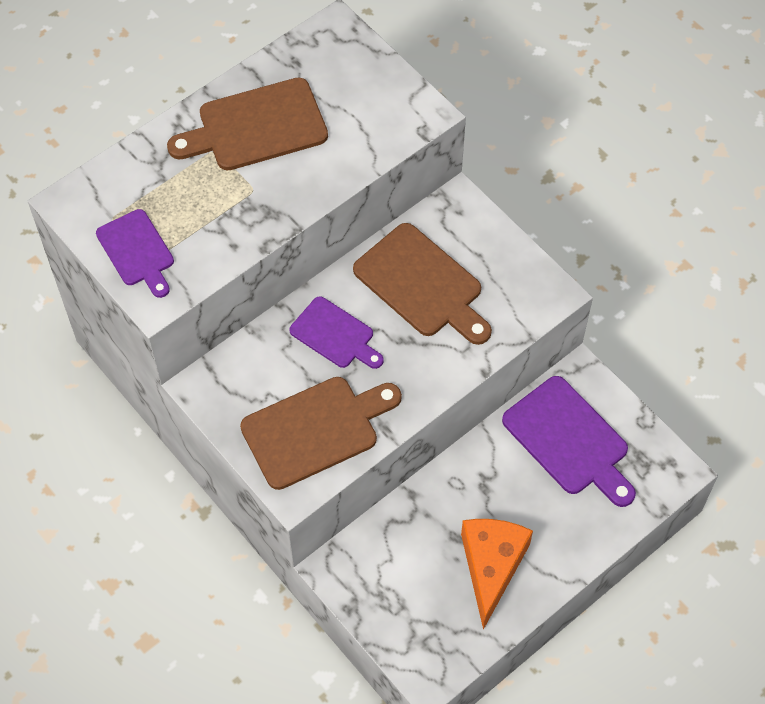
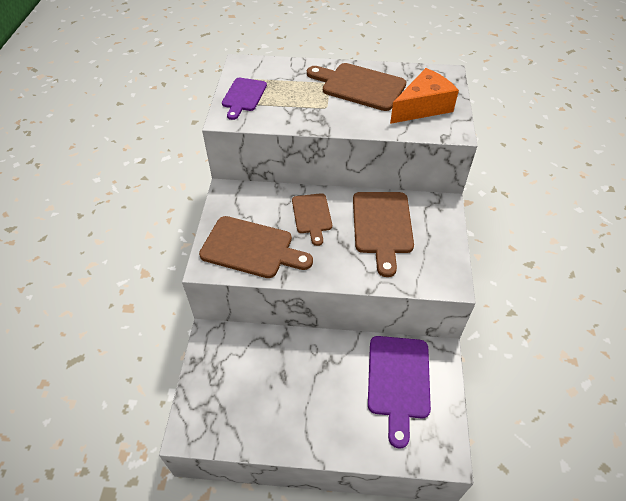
camera: 45 degrees right, 10 degrees down
(335, 335) = (312, 216): purple cutting board -> brown cutting board
(491, 567) = (283, 408): orange cheese -> orange cheese (423, 107)

